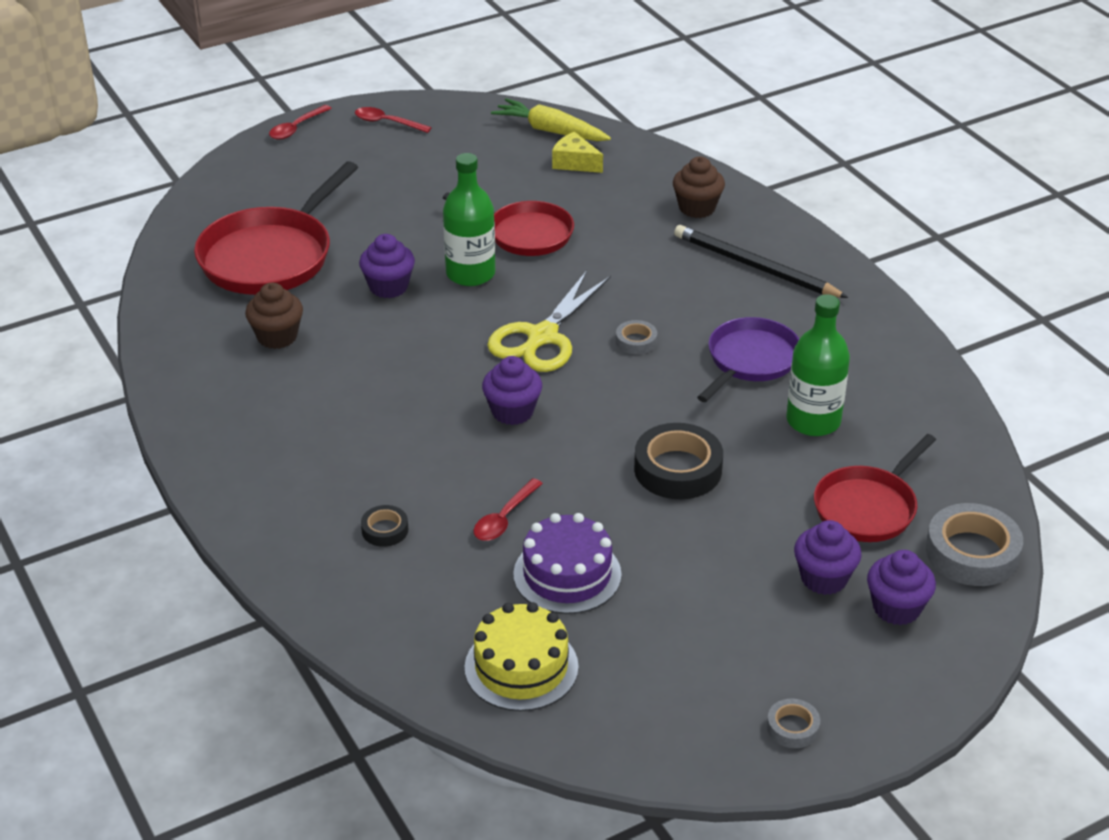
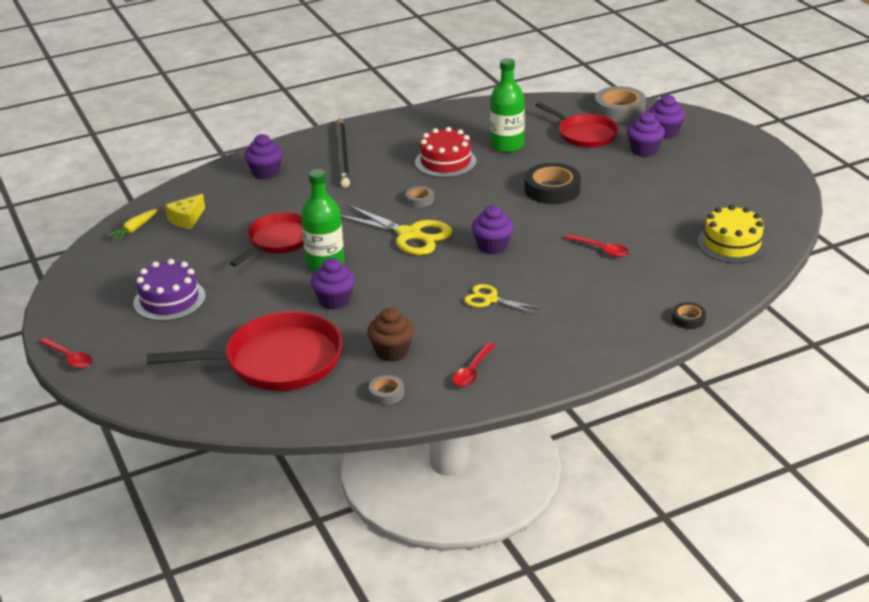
camera: 85 degrees left, 5 degrees down
(270, 256) = (276, 361): red pan -> red pan turned 45 degrees counterclockwise
(381, 412) = (490, 299): none -> yellow scissors
(385, 530) = (616, 294): black tape -> black tape (688, 319)
(387, 122) = (84, 308): red spoon -> red spoon (472, 371)
(550, 131) = (134, 229): yellow carrot -> yellow carrot, size x0.60
(567, 574) = (651, 228): purple cake -> purple cake (169, 300)
(697, 208) = (265, 173): brown cupcake -> purple cupcake
(750, 360) = (445, 162): purple pan -> red cake
(755, 267) = (343, 155): black pencil -> black pencil turned 45 degrees counterclockwise
(792, 727) = (758, 165): grey tape -> grey tape (386, 393)

